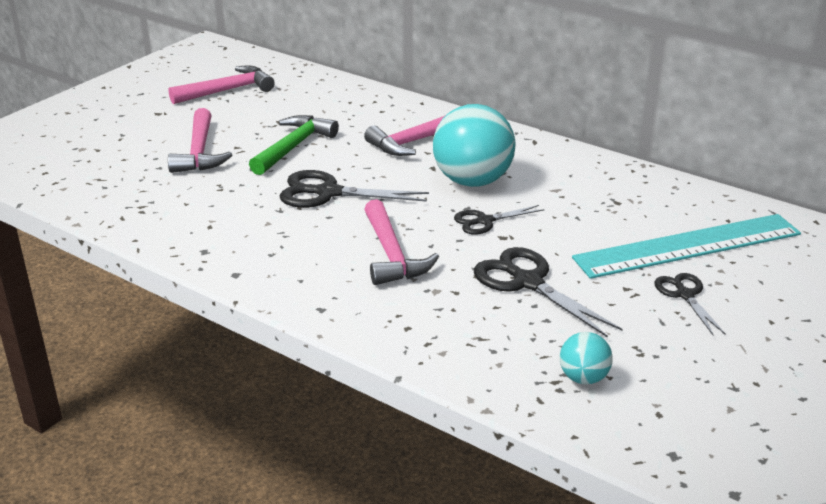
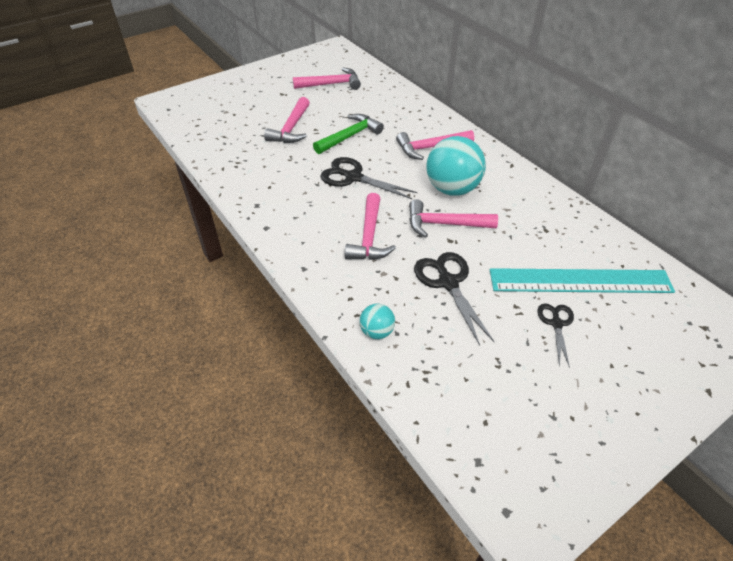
camera: 20 degrees right, 15 degrees up
(485, 221) = (444, 224): black scissors -> pink hammer
(583, 378) = (447, 375): turquoise ball -> turquoise ball (377, 332)

